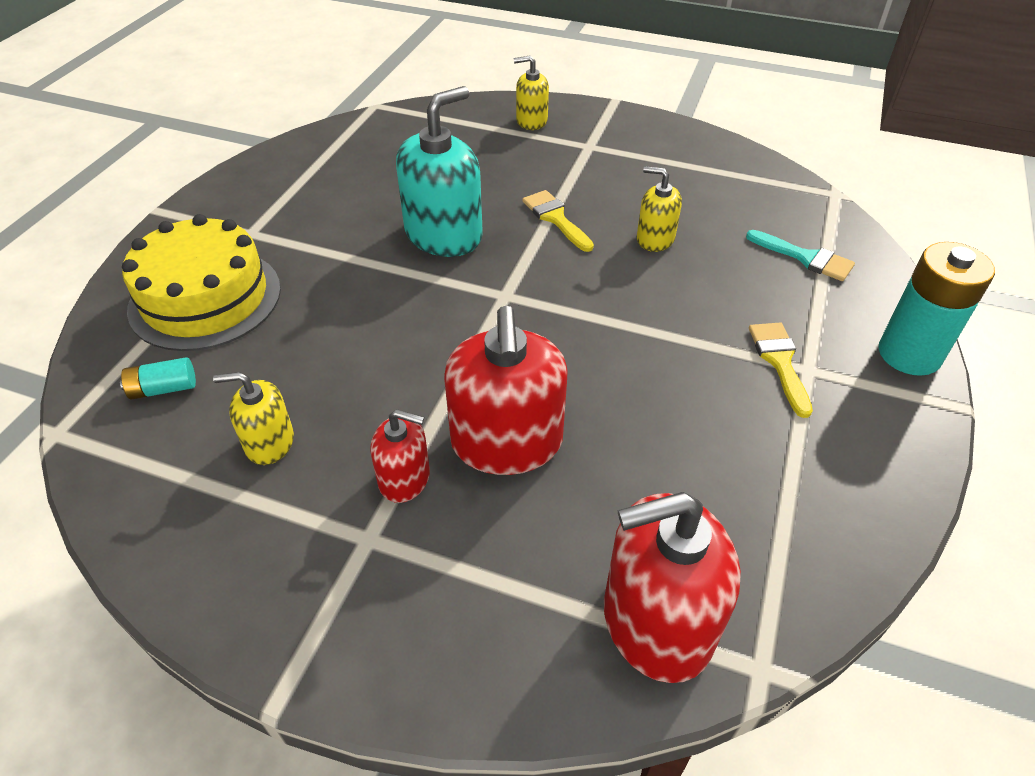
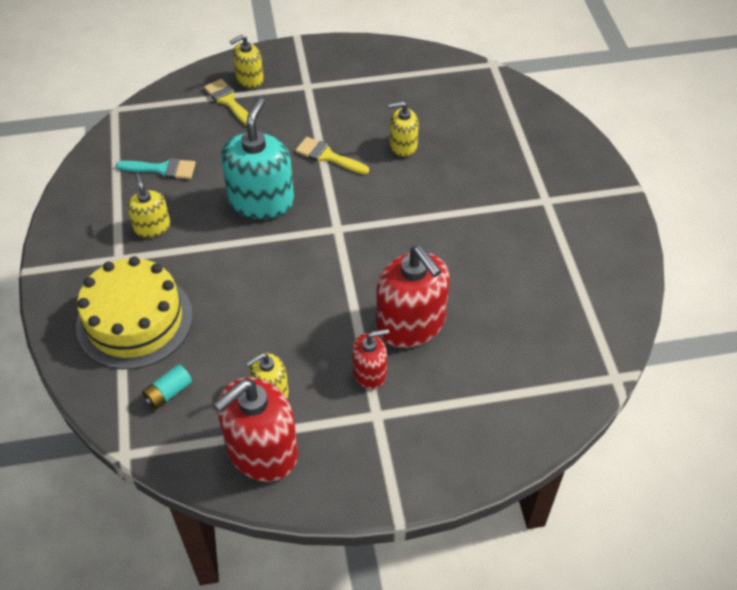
camera: 30 degrees left, 5 degrees up
(310, 217) = (152, 227): none -> yellow soap dispenser
(656, 621) = (554, 380): red soap dispenser -> red soap dispenser (262, 450)
(779, 362) = (528, 202): yellow brush -> yellow brush (228, 101)
(805, 258) = (502, 122): turquoise brush -> turquoise brush (162, 169)
(909, 354) = (593, 166): turquoise battery -> none

